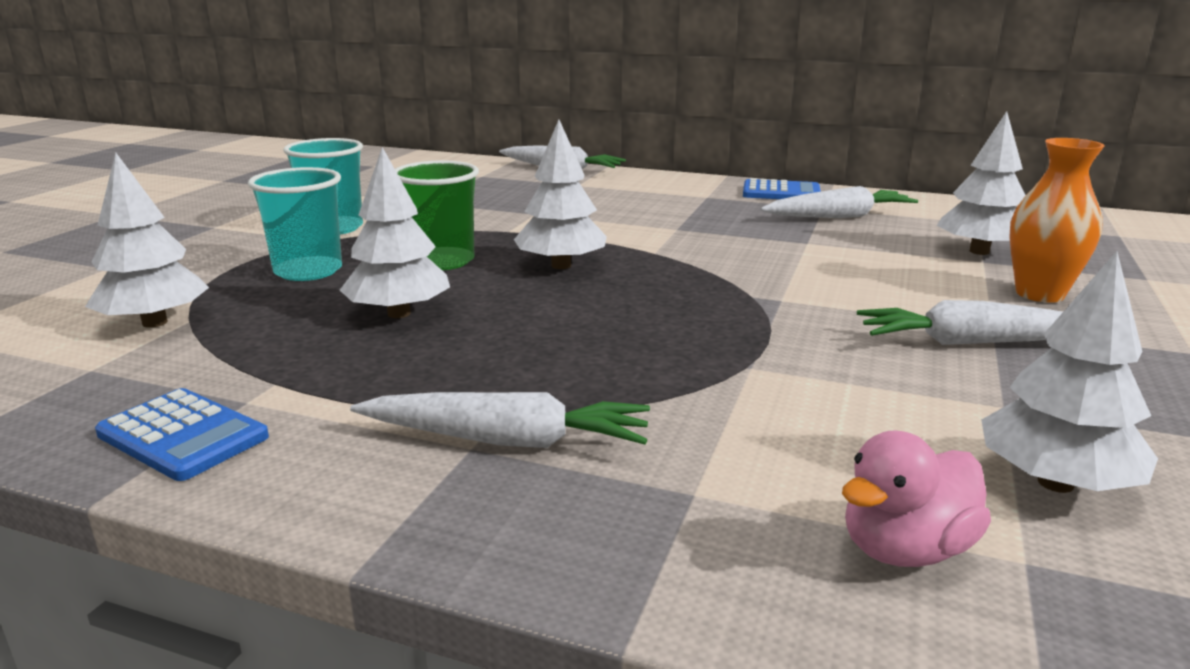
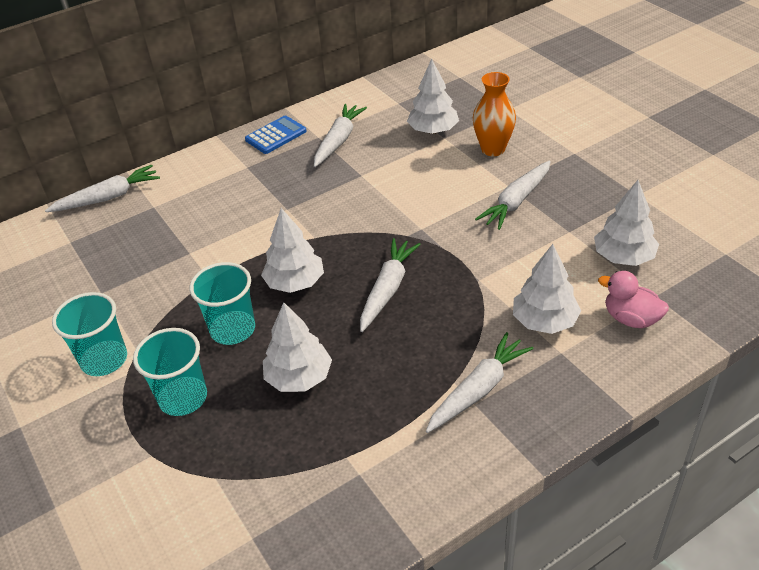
camera: 50 degrees left, 20 degrees up
(155, 322) = (202, 495): white tree -> white tree (544, 321)
(183, 435) = (378, 507): blue calculator -> none
(442, 261) = (233, 329): green cup -> turquoise cup
(628, 314) = (387, 289): none -> white carrot
(905, 549) = (631, 319): pink duck -> pink duck turned 120 degrees clockwise

